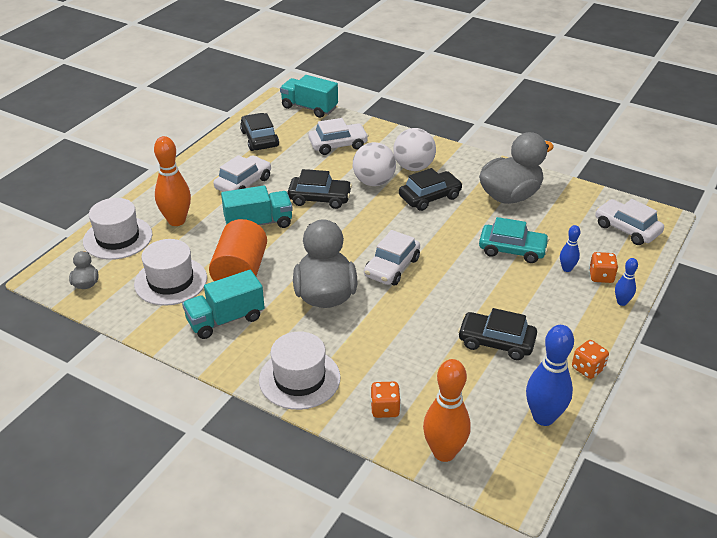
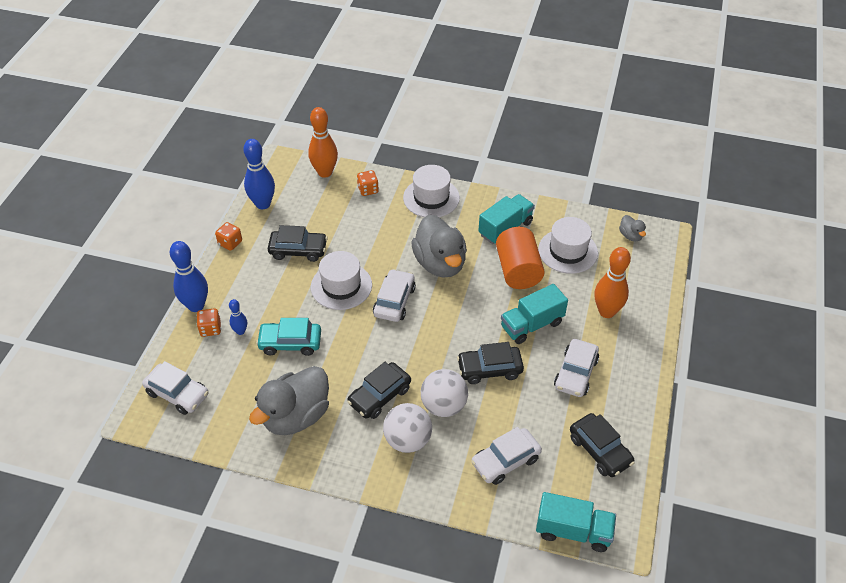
camera: 165 degrees right, 10 degrees up
(118, 238) = (643, 282): white hat -> white hat (341, 286)
(622, 302) = (196, 306): blue bowling pin -> blue bowling pin, size x1.93

